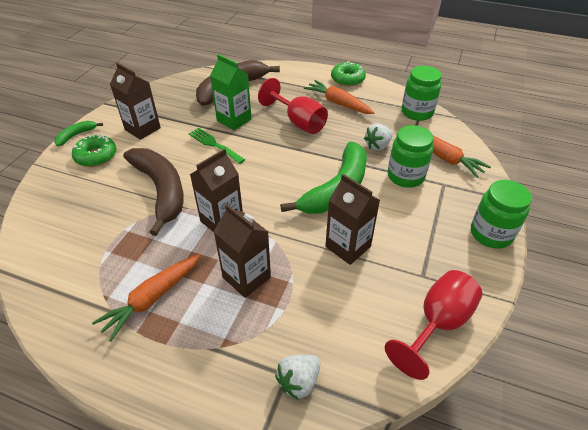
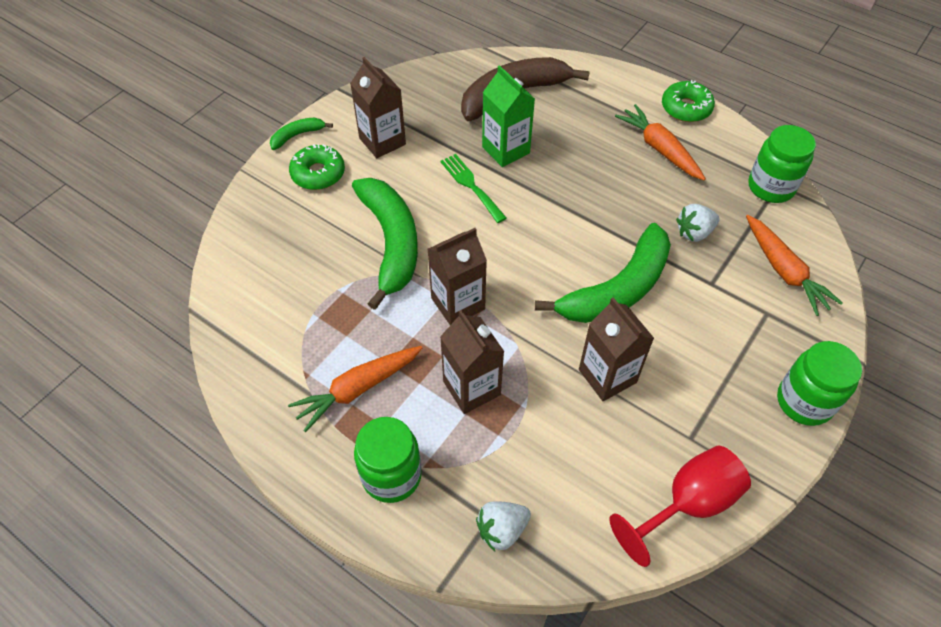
camera: 15 degrees right, 10 degrees up
(161, 190) = (391, 242): brown banana -> green banana
(298, 122) = (594, 171): red goblet -> none
(405, 176) = (717, 289): green jar -> green jar (391, 475)

